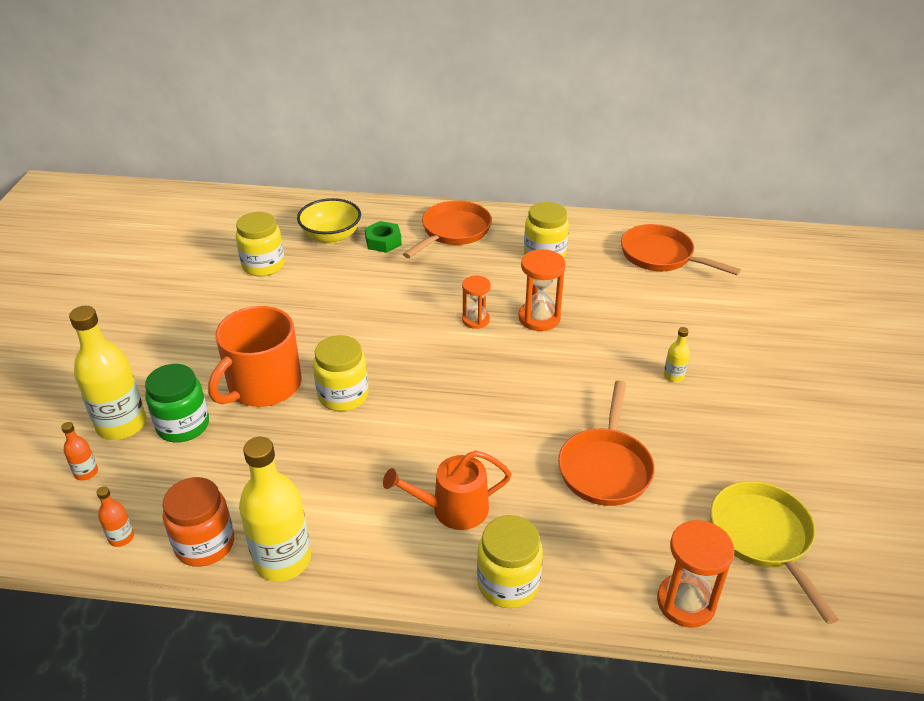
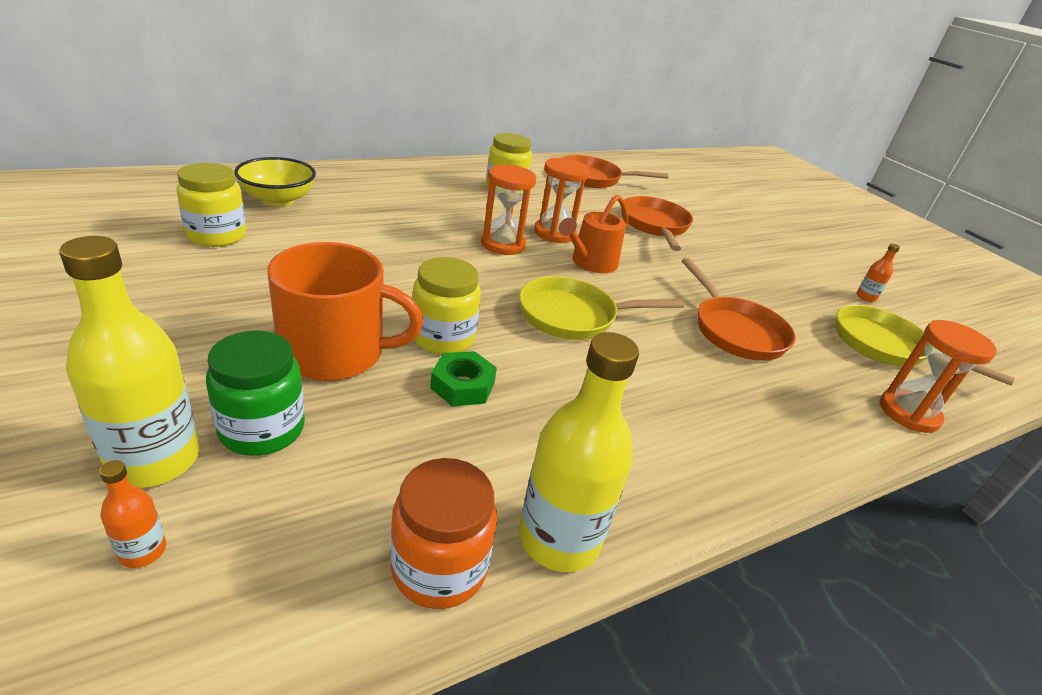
camera: 40 degrees left, 5 degrees down
(121, 537) = (297, 622): orange bottle -> orange bottle (866, 297)
(263, 385) = (335, 352): orange mug -> orange mug turned 90 degrees counterclockwise
(383, 241) = (342, 197): green nut -> green nut (463, 385)
(453, 231) = (405, 181): orange pan -> orange pan (654, 225)
(453, 509) = (666, 408): orange watering can -> orange watering can (590, 263)
(464, 407) = (573, 316): none -> yellow pan
(475, 320) = (502, 244): orange hourglass -> orange hourglass, size x1.53
(508, 583) = (787, 456): yellow jar -> none
(673, 376) = (698, 254): yellow bottle -> none

